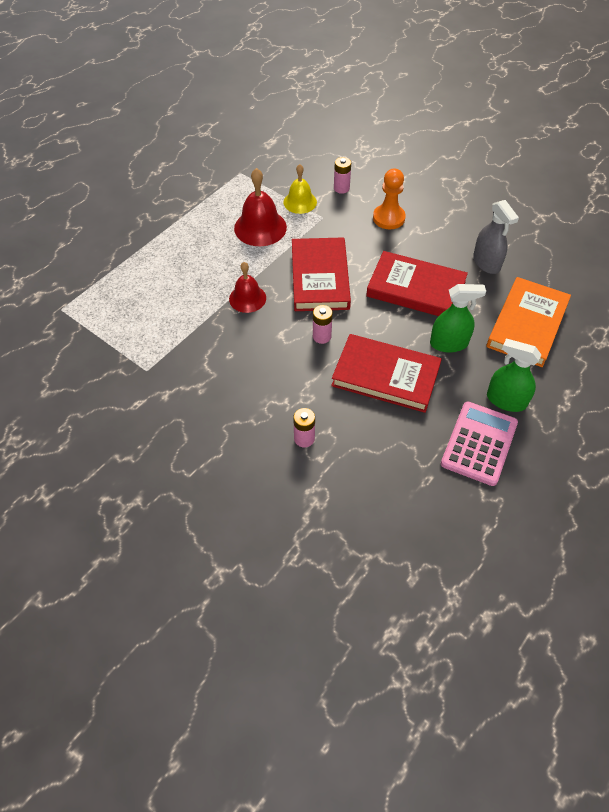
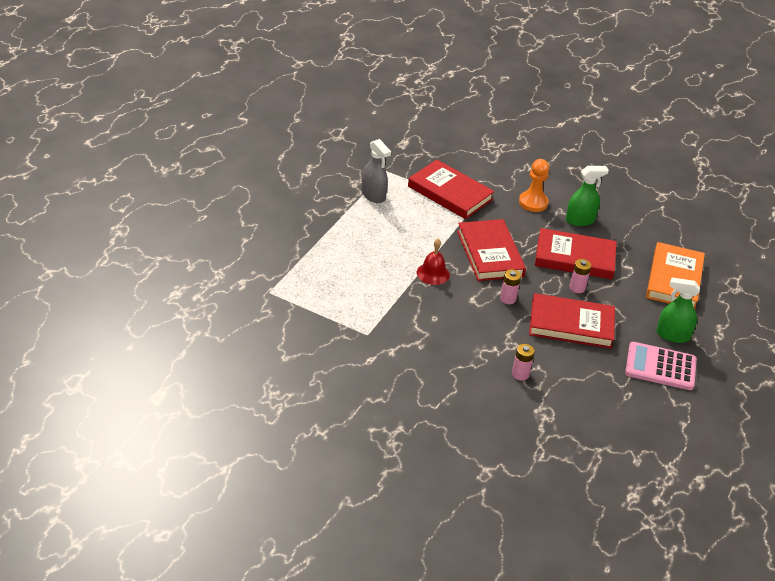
camera: 15 degrees left, 15 degrees down
(260, 227) = (422, 216): red bell -> none
(300, 202) = (450, 193): yellow bell -> red book
(341, 188) = (483, 180): pink battery -> pink battery (577, 288)
(449, 343) = (615, 297): green spray bottle -> green spray bottle (580, 220)
(479, 443) = (660, 367): pink calculator -> pink calculator turned 90 degrees counterclockwise
(486, 263) = (627, 234): grey spray bottle -> grey spray bottle (373, 195)

